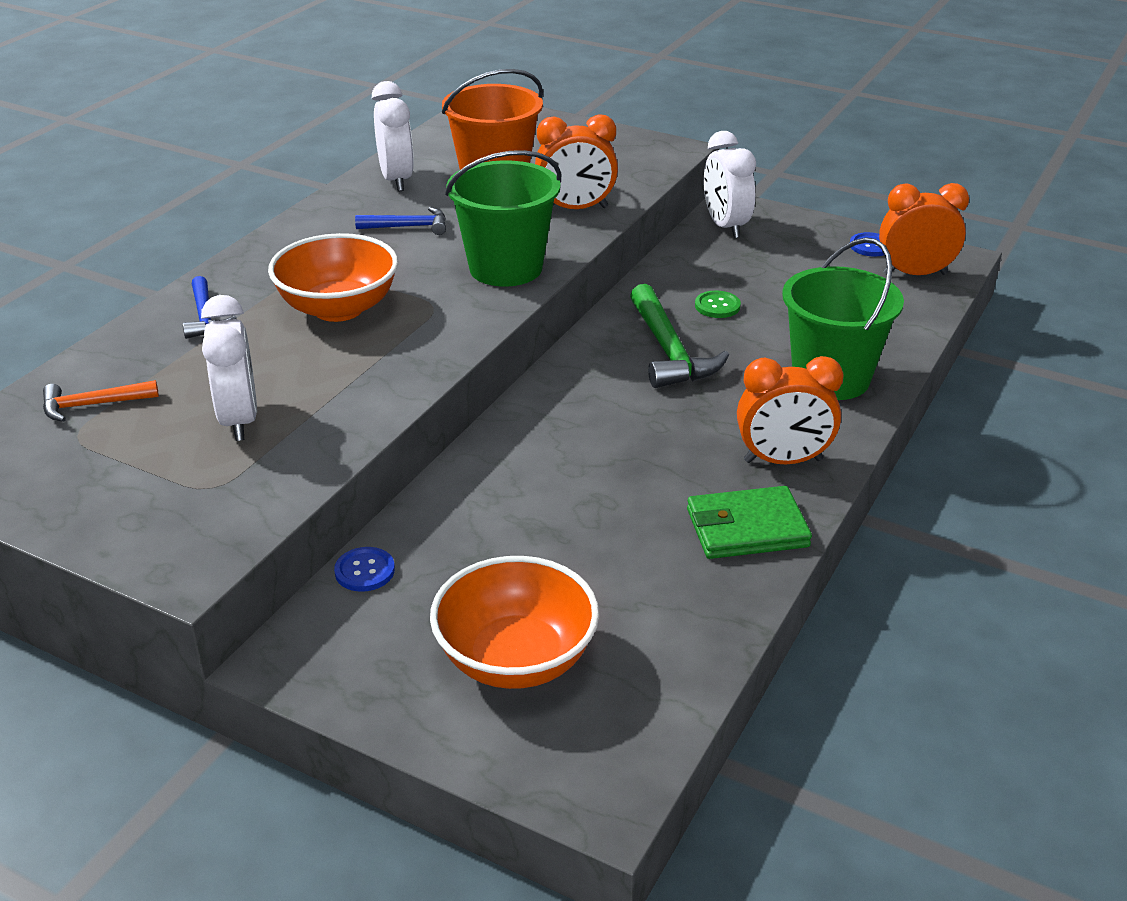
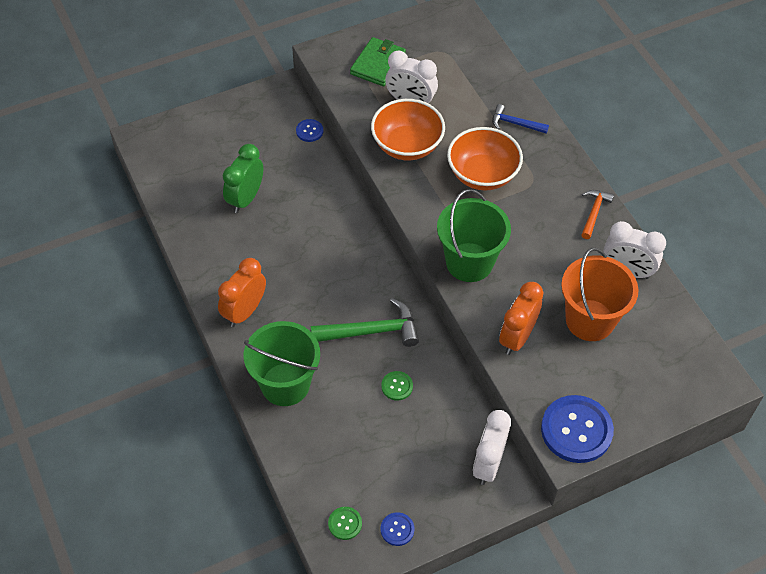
camera: 125 degrees right, 20 degrees up
(92, 405) = (464, 63): orange hammer -> orange hammer (594, 212)
(408, 227) = (555, 245): blue hammer -> none
(516, 659) = (220, 149): orange bowl -> orange bowl (407, 145)
(590, 566) = (245, 199): none -> green clock
(642, 151) = (576, 430): none -> blue button
(669, 351) = (371, 331): green hammer -> green hammer turned 150 degrees clockwise
(725, 226) = (488, 464): white clock -> white clock turned 90 degrees counterclockwise
(747, 528) = (216, 265): green wallet -> green wallet (378, 64)
(915, 274) = (345, 523): orange clock -> green button

